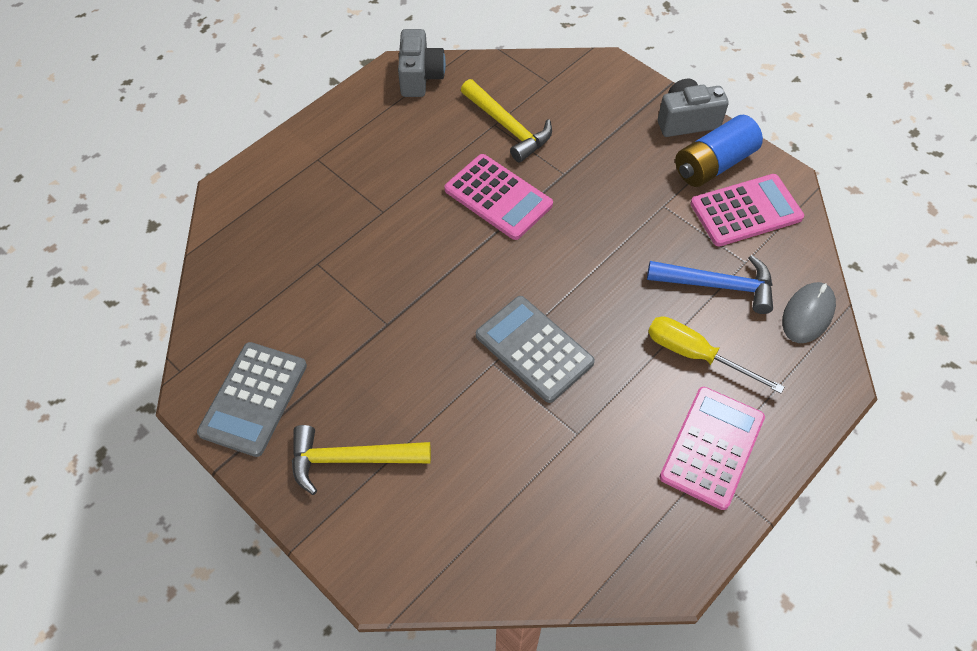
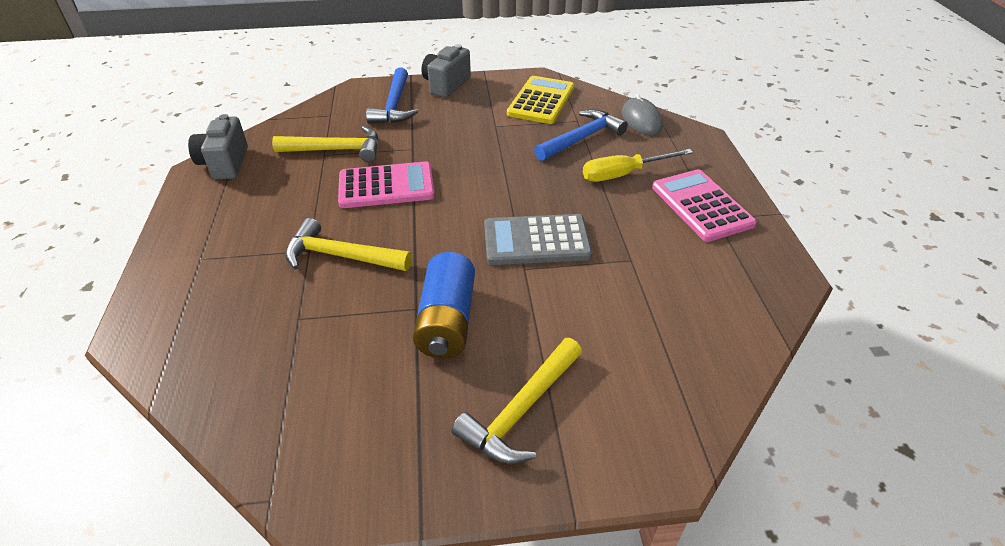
camera: 50 degrees left, 15 degrees down
(253, 399) = (377, 451): grey calculator -> none
(395, 236) = (341, 256): none -> yellow hammer
(420, 77) = (225, 163): grey camera -> grey camera turned 135 degrees counterclockwise
(610, 111) = (394, 105): none -> blue hammer
(713, 164) = (492, 93): blue battery -> blue battery (447, 321)
(746, 211) = (541, 101): pink calculator -> yellow calculator

